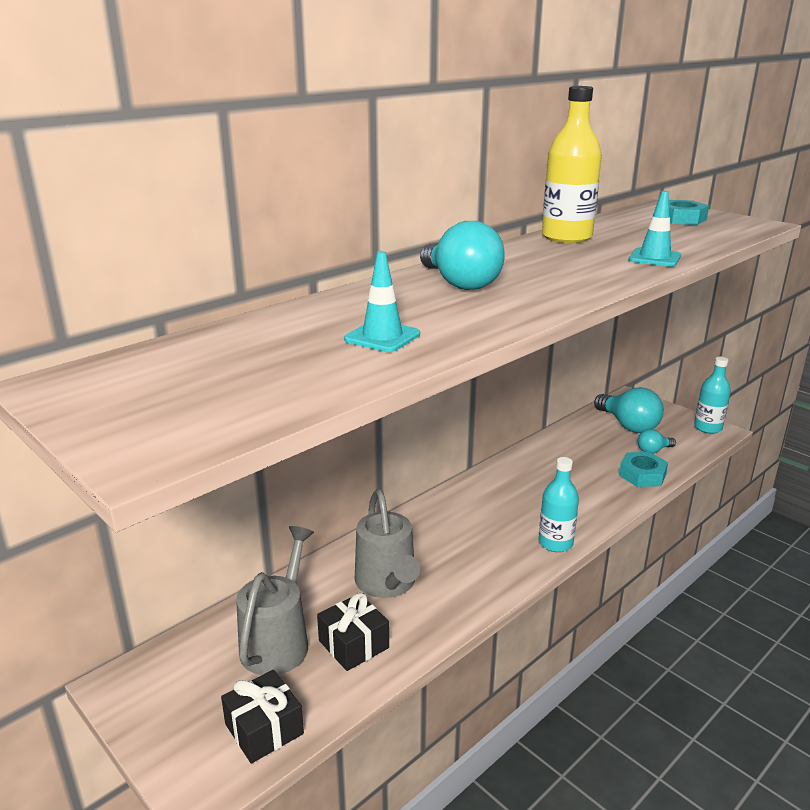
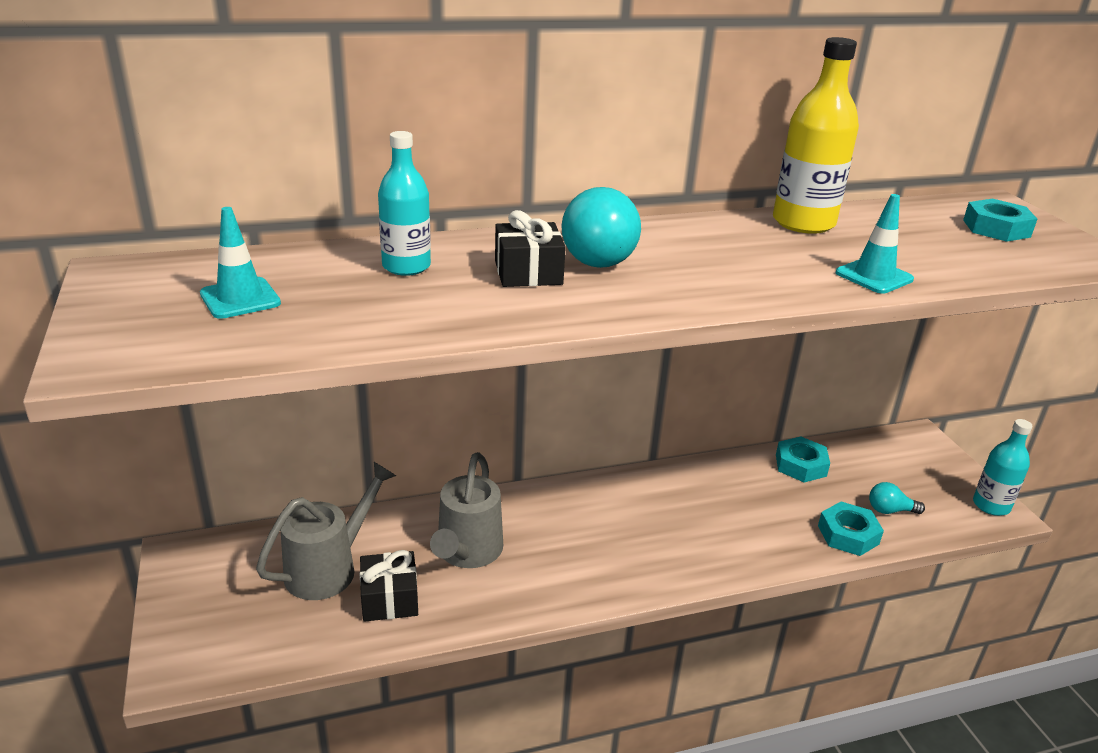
camera: 25 degrees right, 5 degrees up
(264, 729) = (256, 643): black gift -> black gift (528, 273)
(382, 337) = (435, 299): turquoise traffic cone -> turquoise traffic cone (240, 298)
(555, 543) = (674, 575): turquoise bottle -> turquoise bottle (406, 266)
(573, 439) = (801, 465): none -> turquoise nut
(628, 425) = (885, 469): turquoise light bulb -> none

